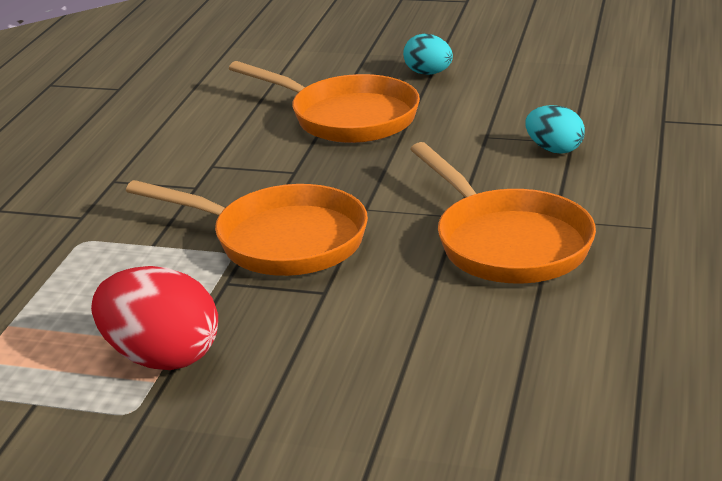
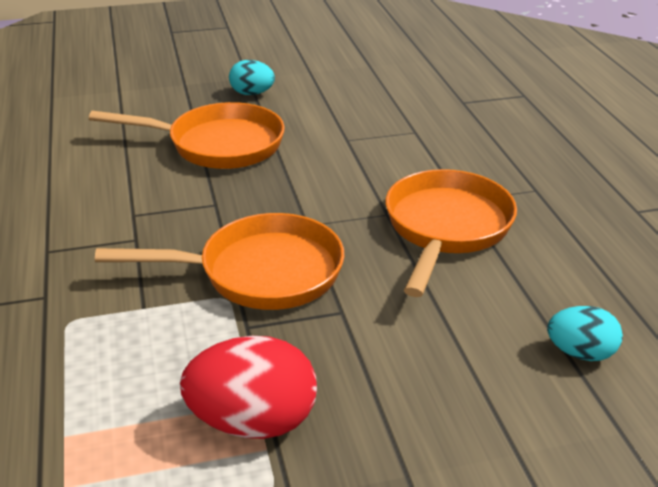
camera: 30 degrees left, 5 degrees up
(507, 243) = (446, 228): orange pan -> orange pan turned 105 degrees counterclockwise
(554, 149) = (408, 141): turquoise egg -> turquoise egg (580, 353)

